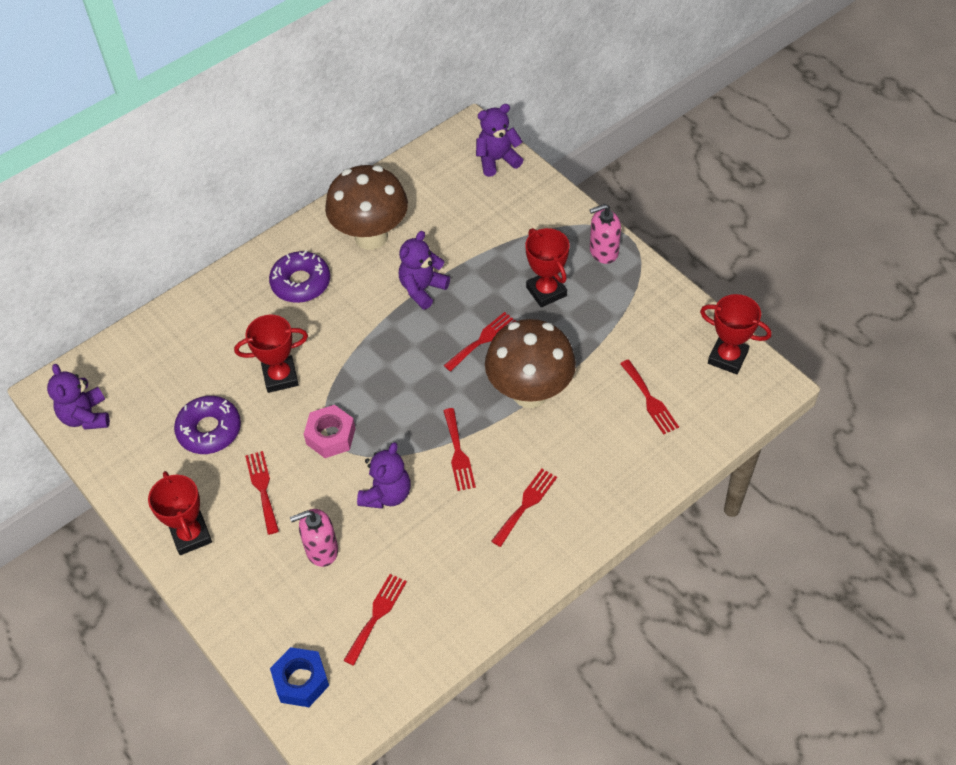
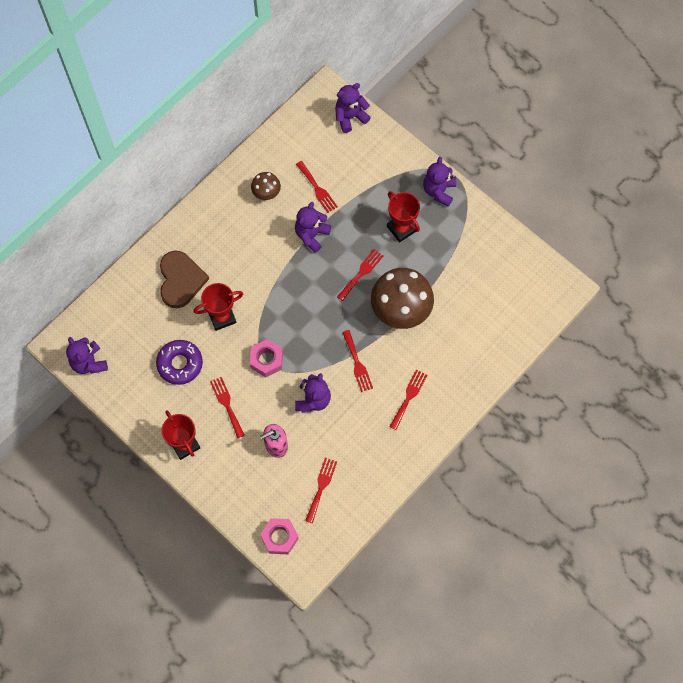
camera: 10 degrees left, 15 degrees up
(235, 327) = (181, 280): none -> brown heart
(301, 283) = (221, 238): purple donut -> none
(301, 681) = (279, 537): blue nut -> pink nut
(371, 237) = (266, 194): brown mushroom -> brown mushroom, size x0.49
(603, 251) = (439, 191): pink soap dispenser -> purple teddy bear
(650, 400) = (484, 309): red fork -> red fork (317, 189)
(727, 357) = (535, 270): red trophy -> none

